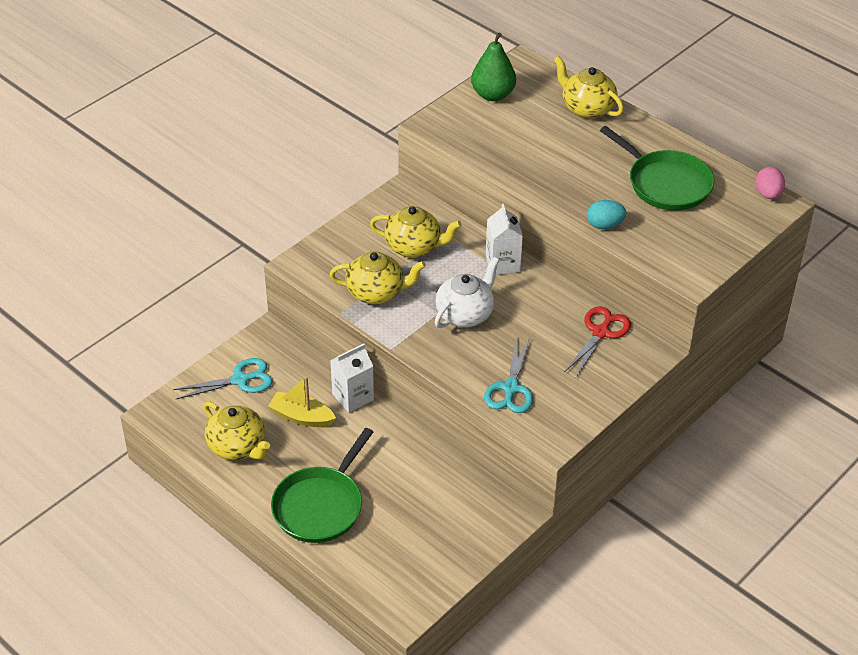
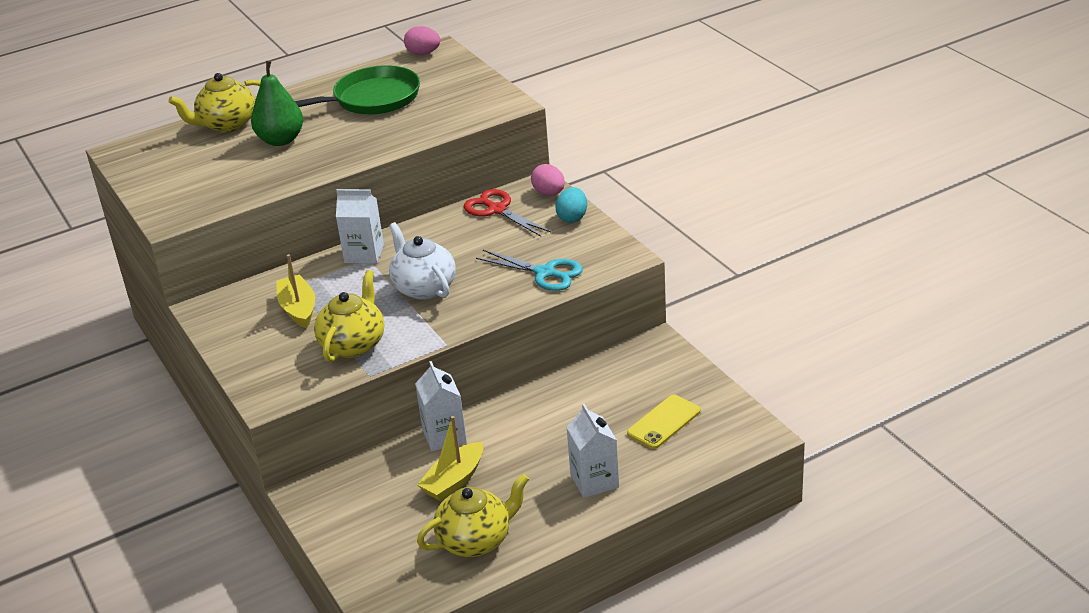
camera: 70 degrees left, 10 degrees down
(240, 380) = (368, 527): turquoise scissors -> none
(320, 506) = (594, 481): green pan -> white carton
(406, 539) = (664, 422): none -> yellow phone
(414, 247) = (298, 309): yellow teapot -> yellow boat
(493, 95) = (155, 176): green pear -> green pear (281, 140)
(604, 225) = (408, 138): turquoise egg -> turquoise egg (572, 218)
(642, 362) = (549, 193): none -> pink egg

